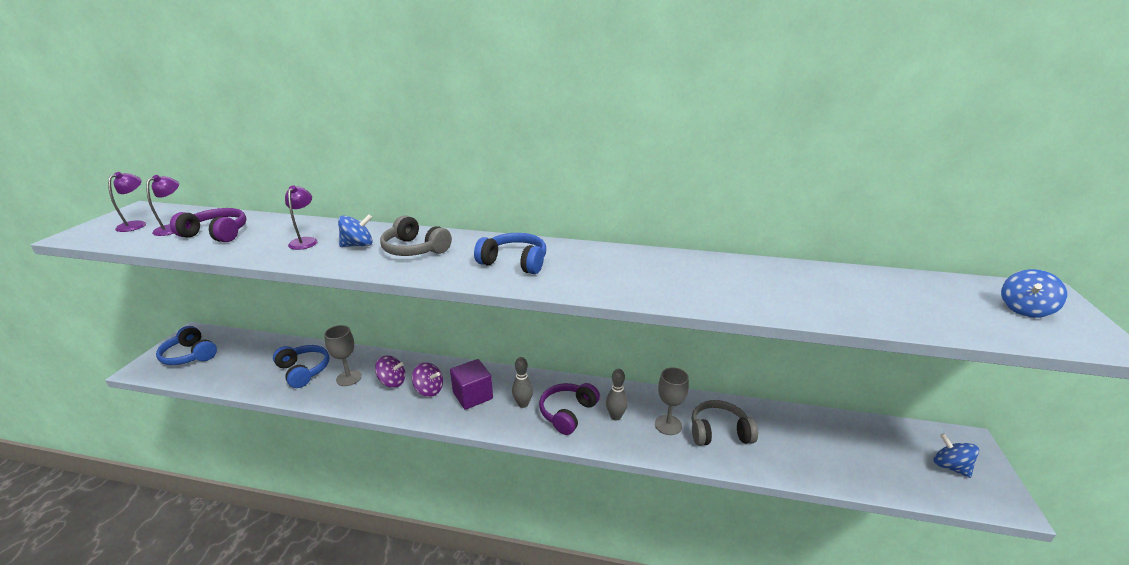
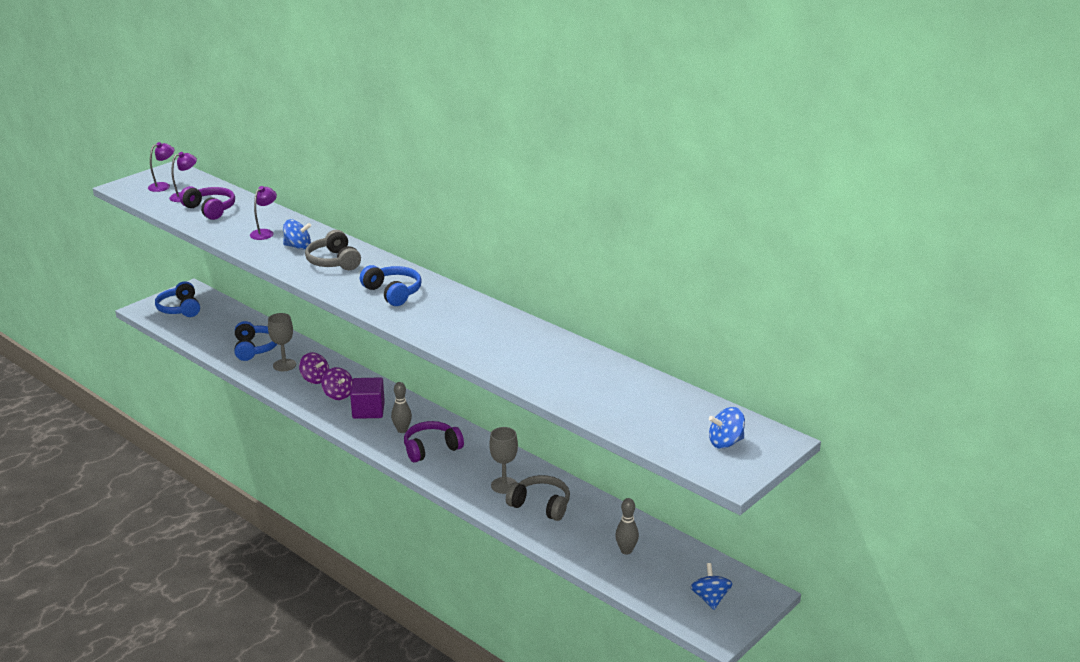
camera: 30 degrees right, 0 degrees up
(615, 416) = (467, 464): grey bowling pin -> grey bowling pin (626, 550)

